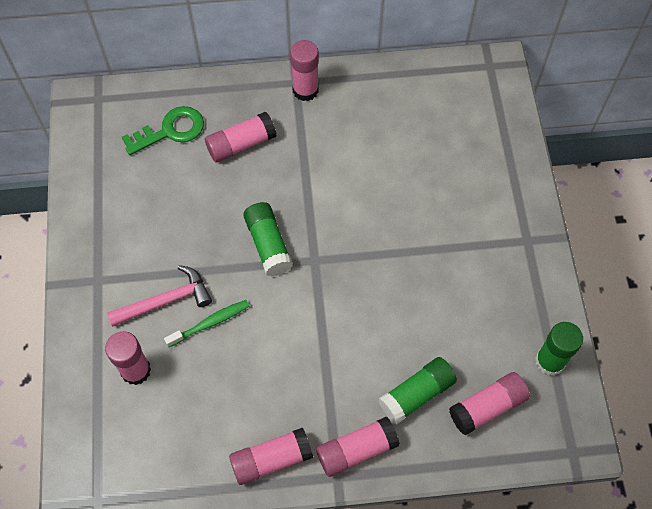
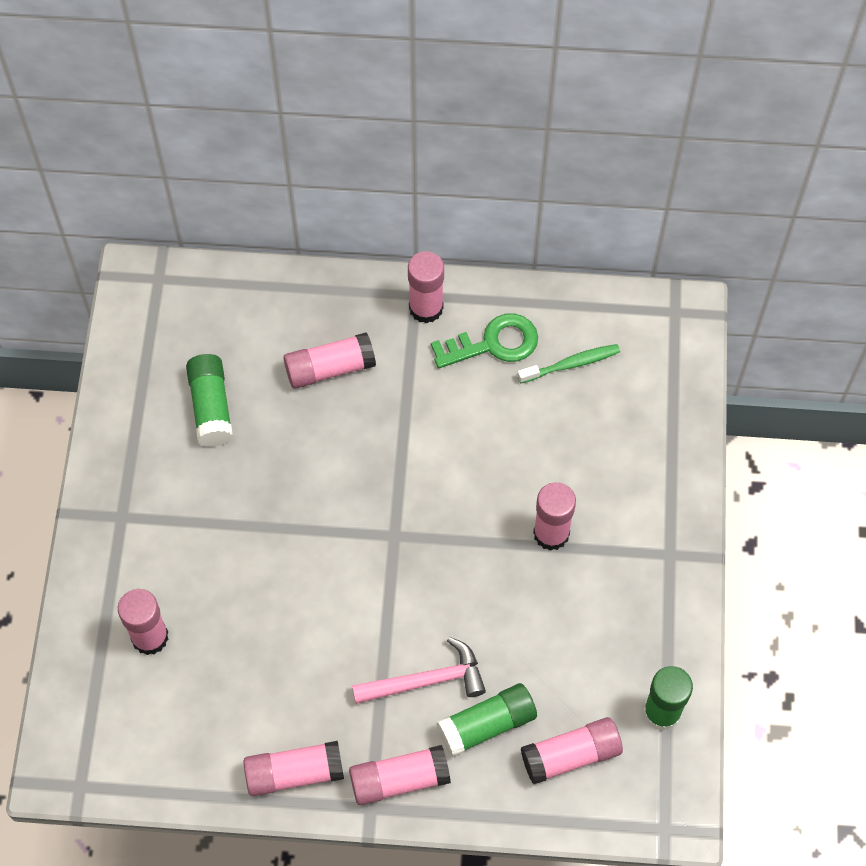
camera: 10 degrees right, 0 degrees up
(166, 300) = (201, 556): pink hammer -> pink hammer (426, 680)
(170, 131) = (243, 336): green key -> green key (493, 343)
(210, 323) = (250, 593): green toothbrush -> green toothbrush (571, 364)
(268, 244) = (340, 506): green glue stick -> green glue stick (211, 407)
(434, 239) = (551, 533): none -> pink glue stick

